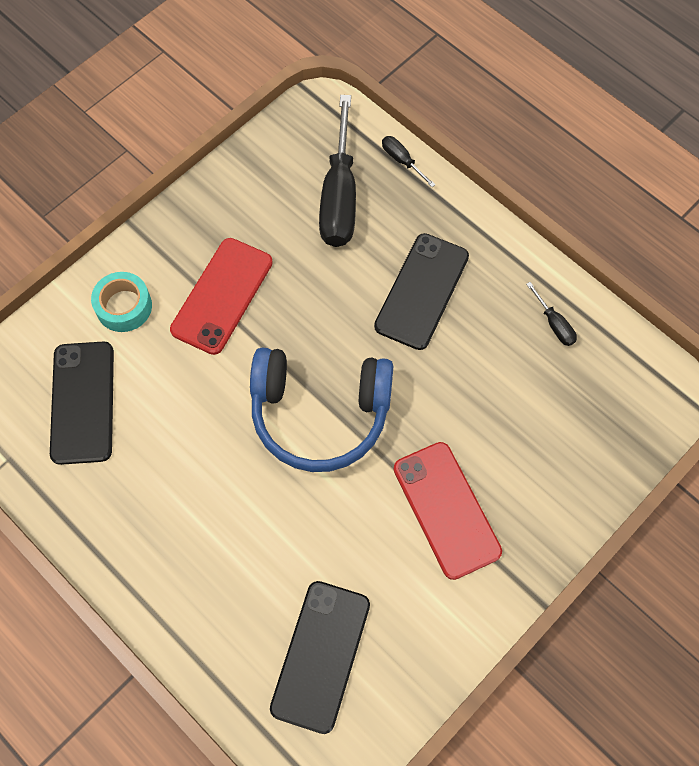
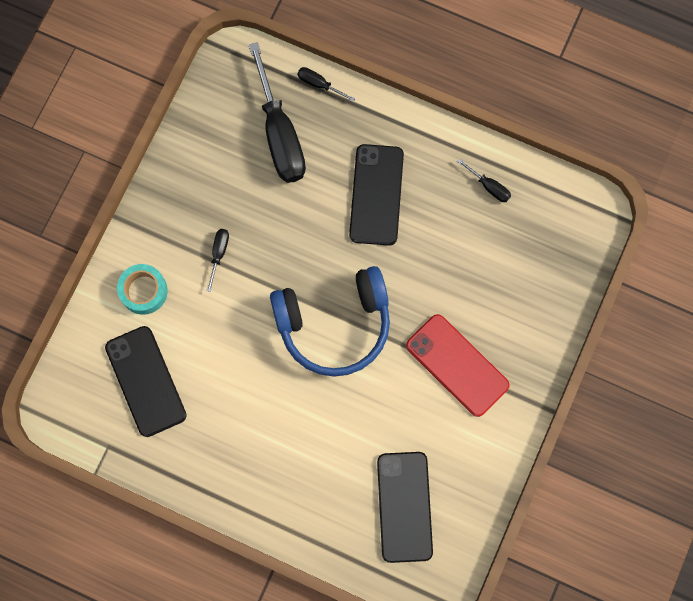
camera: 20 degrees left, 10 degrees up
(222, 296) = (219, 254): red phone -> black screwdriver

